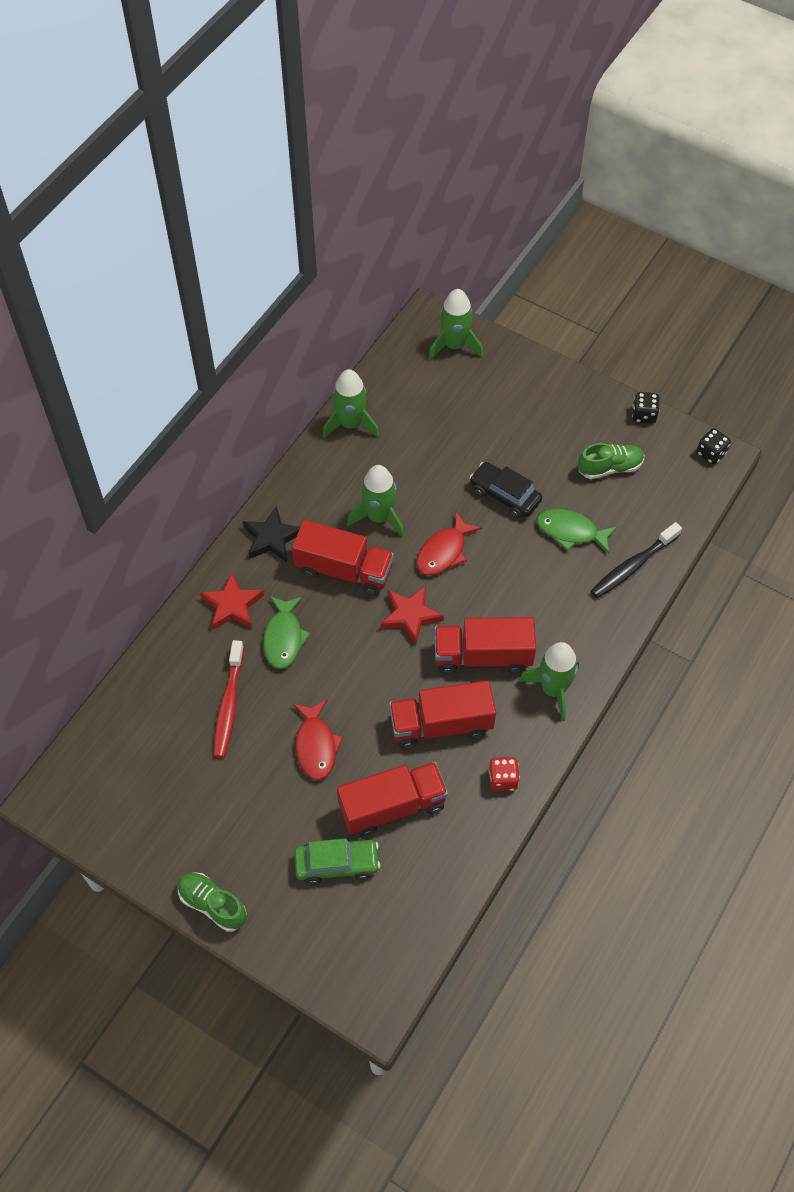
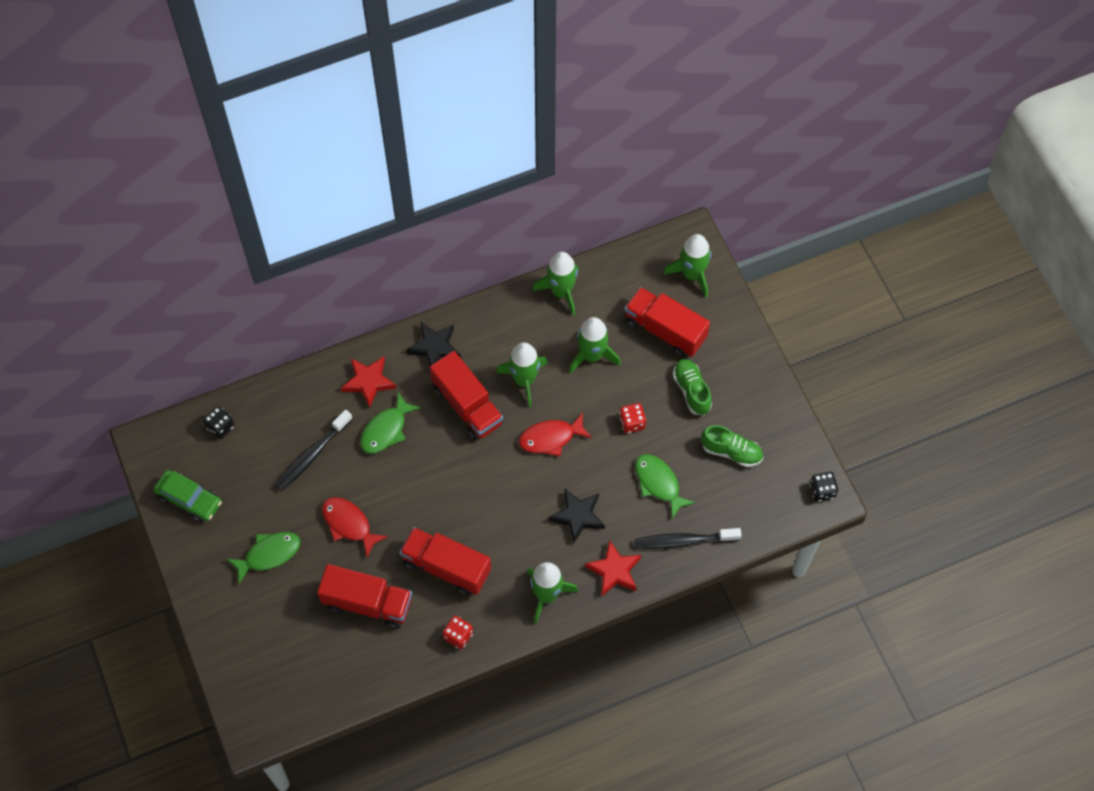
camera: 35 degrees right, 5 degrees up
(212, 904) = (199, 589): green shoe -> green shoe (691, 390)
(228, 705) = (311, 455): red toothbrush -> black toothbrush
(258, 825) = (269, 554): none -> green fish
(316, 745) = (349, 524): red fish -> red fish turned 105 degrees clockwise
(337, 864) = (300, 617): green car -> green car (189, 499)
(410, 615) = (488, 472): red star -> red star (614, 571)
(422, 460) = (592, 355): none -> green rocket
(482, 656) = (516, 536): red truck -> red truck (665, 330)
(505, 495) = (632, 423): black car -> red dice
(523, 603) = (578, 516): none -> black star
(644, 415) = (795, 425): black dice -> black dice (220, 427)

